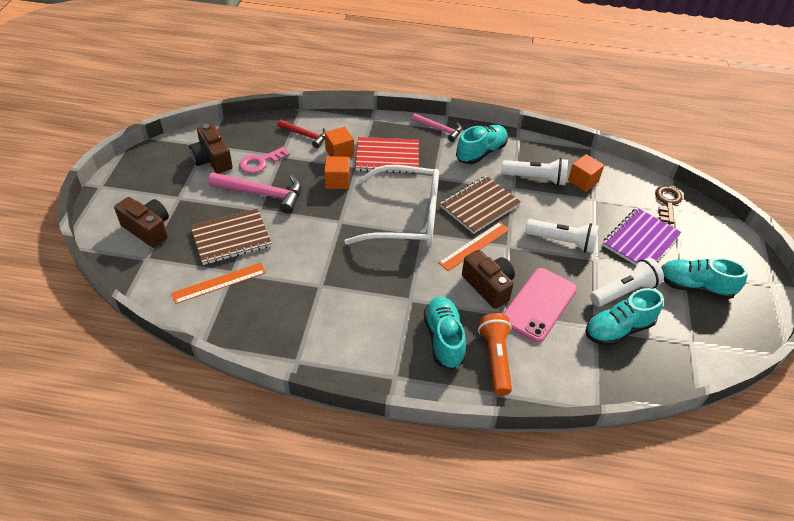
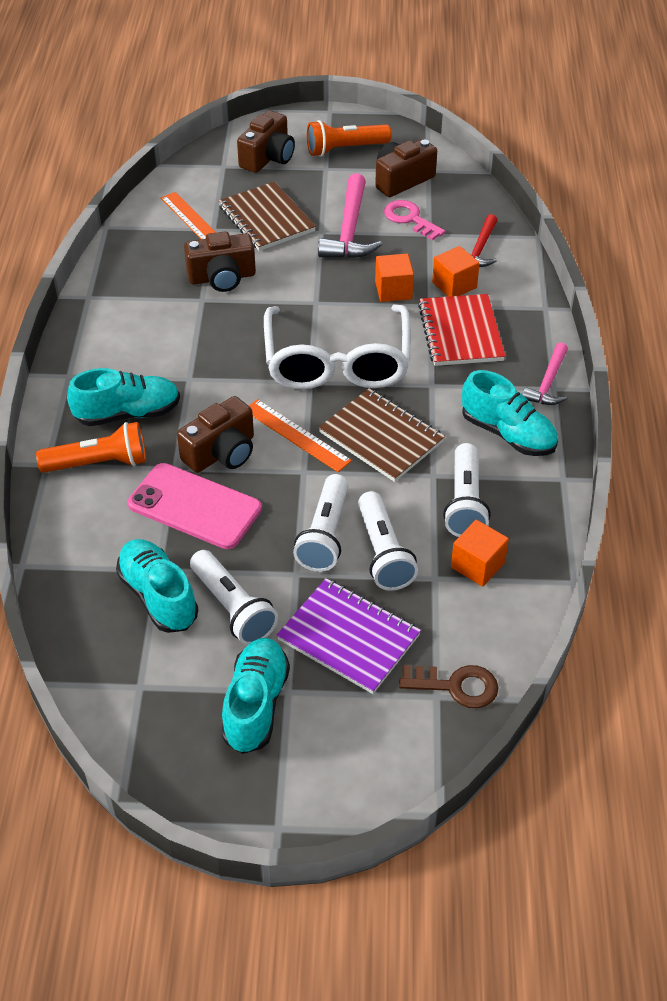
camera: 85 degrees right, 0 degrees up
(159, 184) = (345, 149): none -> orange flashlight
(297, 271) = (222, 277): none -> brown camera
(576, 218) = (383, 553): none -> white flashlight

